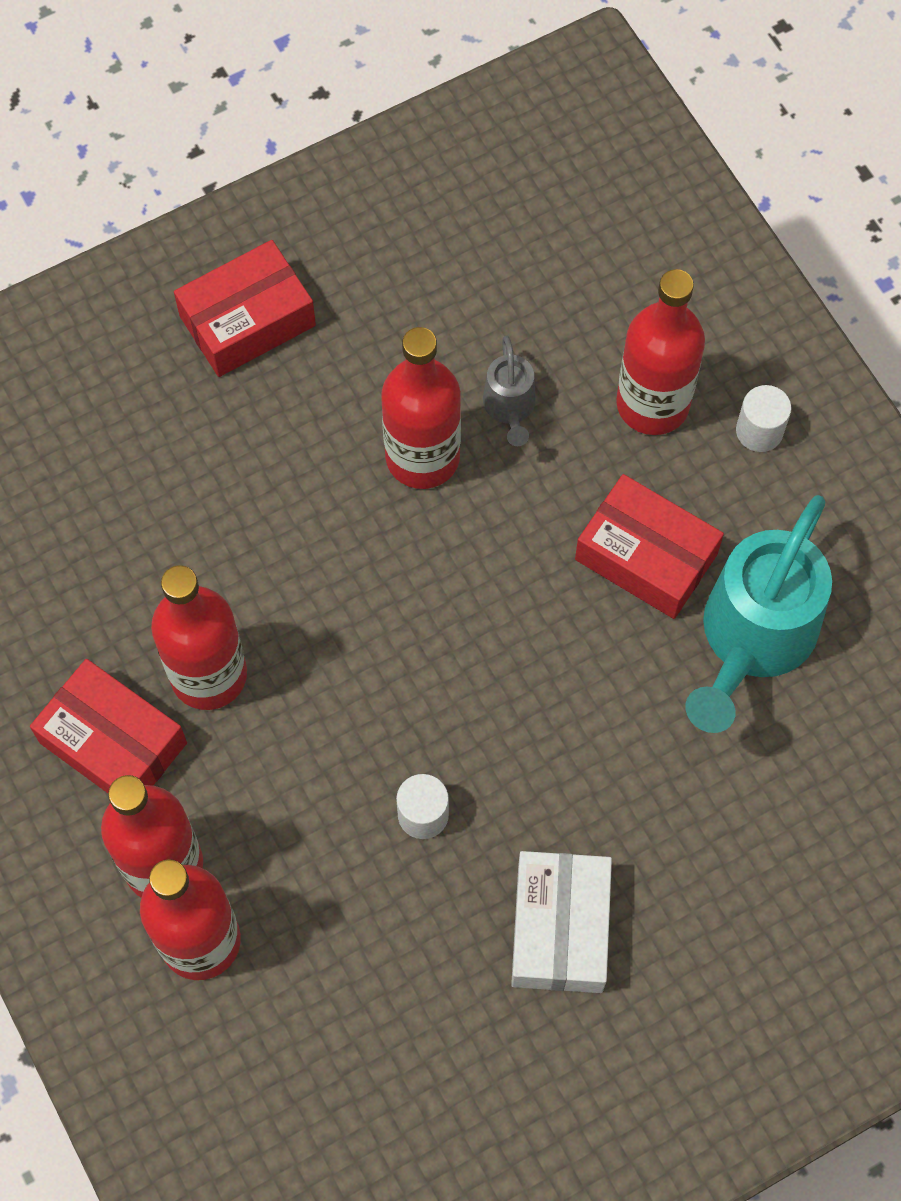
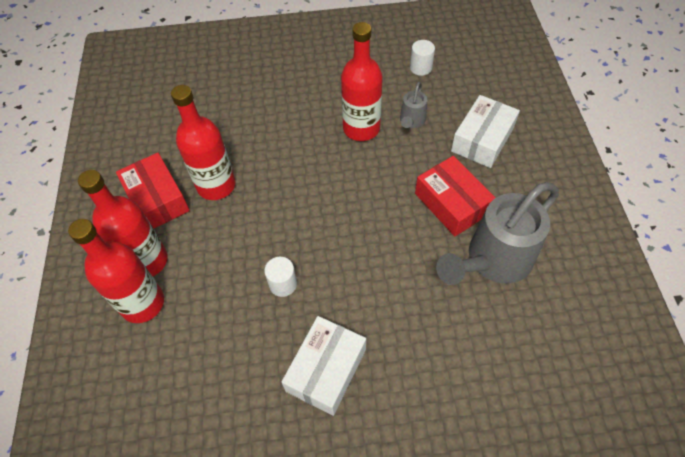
camera: 25 degrees right, 10 degrees down
(247, 321) = (310, 56): red box -> none
(652, 404) = (482, 139): red bottle -> white box
(752, 639) = (493, 260): turquoise watering can -> grey watering can
(759, 431) = (532, 167): white cylinder -> white cylinder (420, 68)

